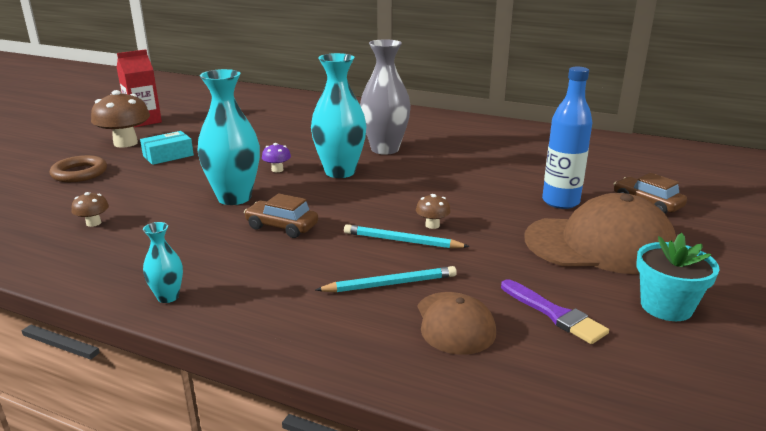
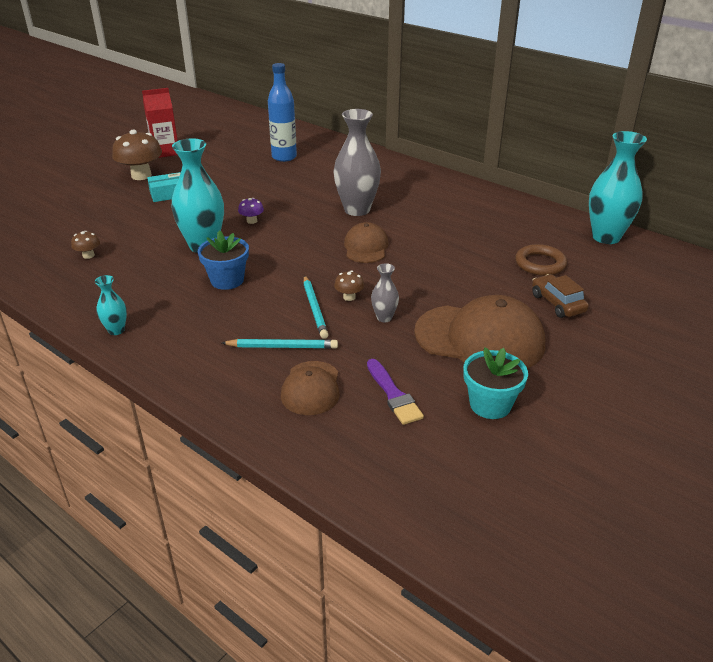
camera: 15 degrees right, 10 degrees up
(79, 173) = (94, 204): brown ring -> brown ring (540, 264)
(282, 227) = (227, 280): brown car -> blue flower pot
(340, 172) = (303, 230): turquoise vase -> turquoise vase (606, 237)
(402, 241) = (314, 309): turquoise pencil -> turquoise pencil turned 135 degrees counterclockwise
(417, 179) = (366, 247): none -> brown cap
(485, 239) = (384, 318): none -> grey vase
(560, 202) = (478, 290): blue bottle -> blue bottle (284, 157)

